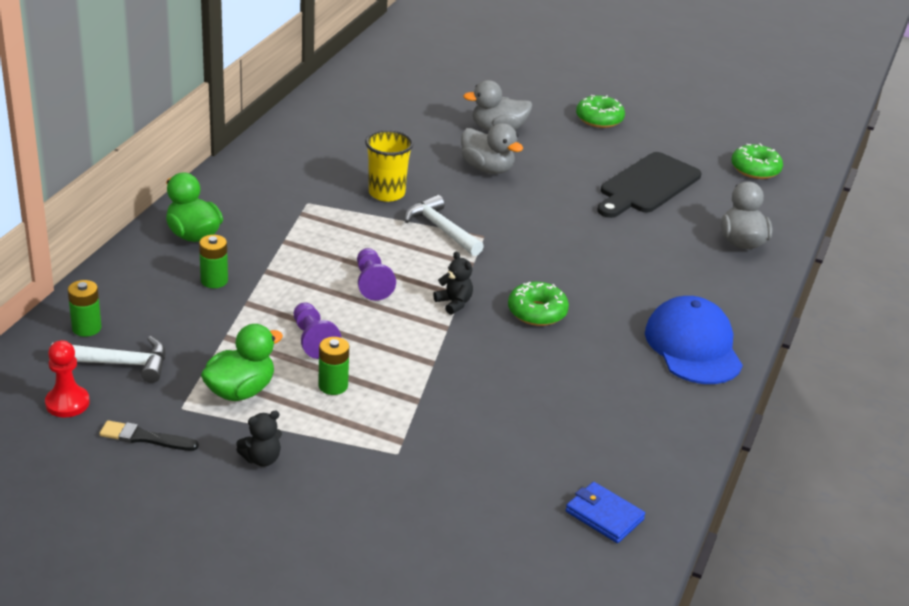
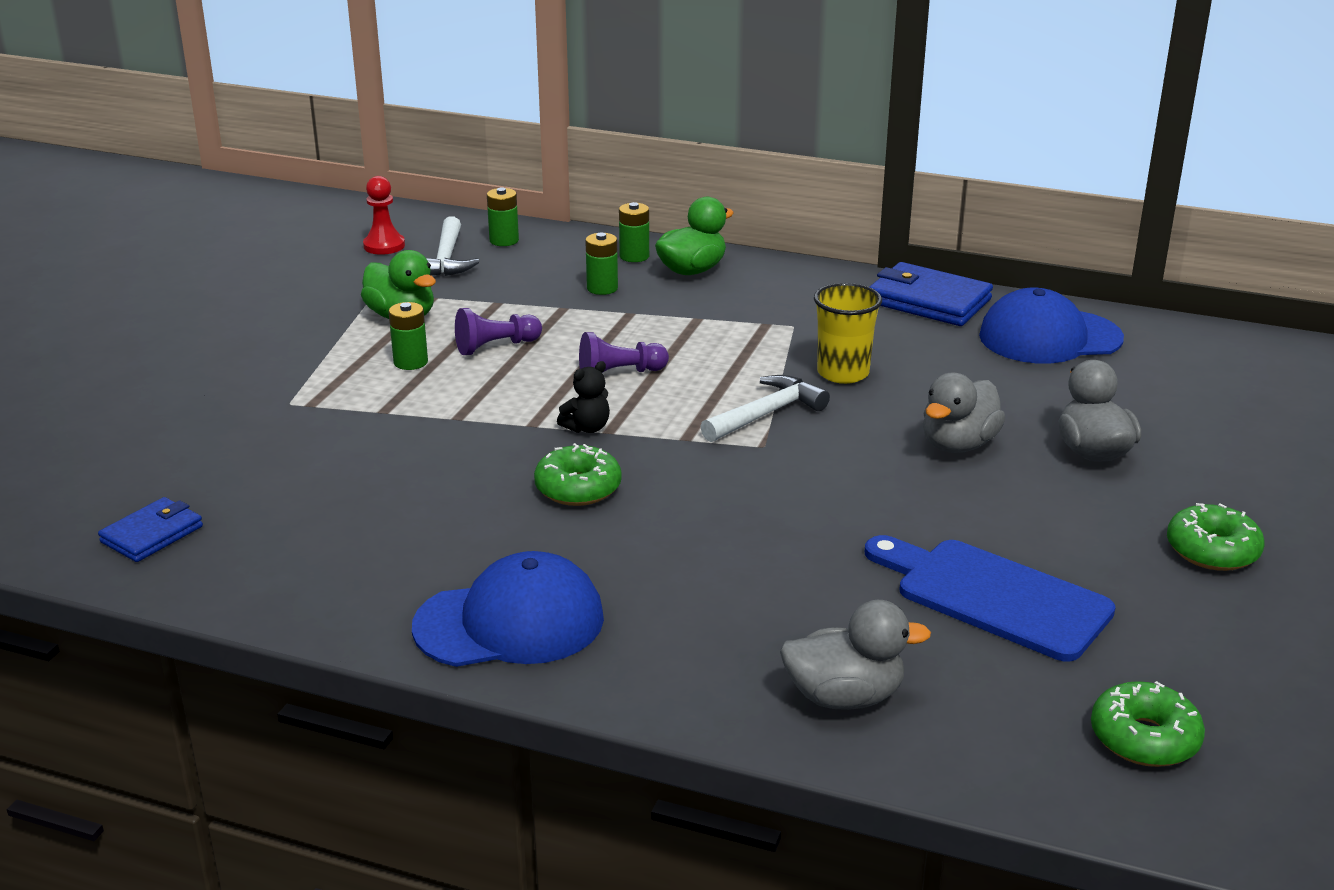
camera: 90 degrees right, 5 degrees down
(145, 438) = (329, 281): black brush -> none
(153, 260) = (634, 256): none -> green battery
(261, 459) = (290, 335): black teddy bear -> none
(281, 145) = (929, 301): none -> blue wallet
(349, 114) = (1049, 337): none -> blue cap
(647, 186) = (993, 596): black cutting board -> blue cutting board

